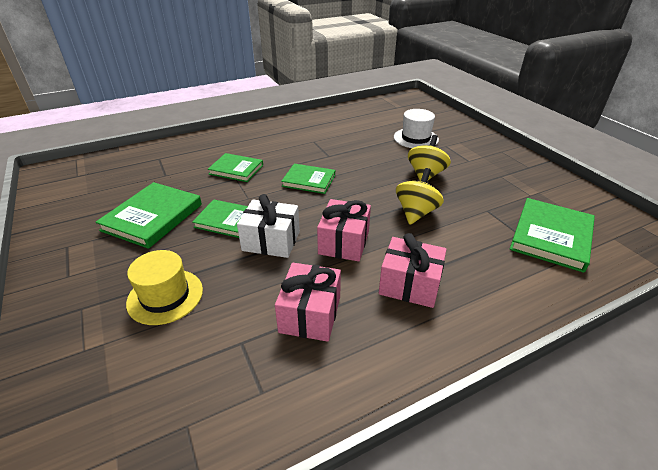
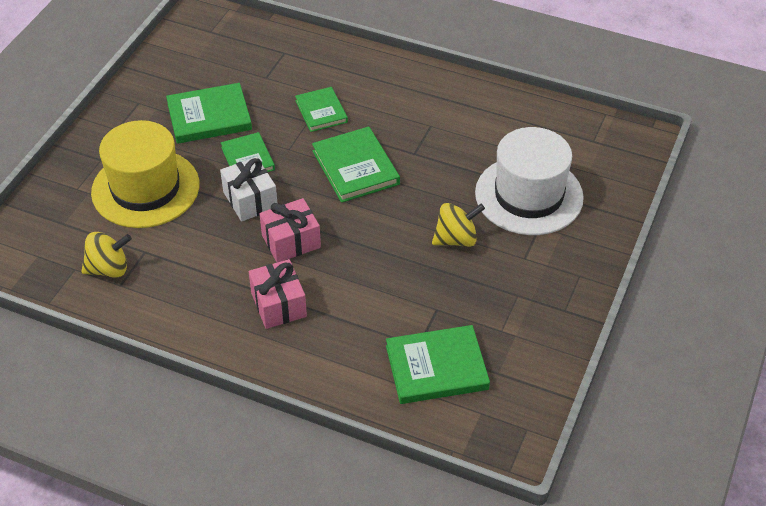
camera: 50 degrees right, 10 degrees up
(165, 296) = (145, 188): yellow hat -> yellow hat, size x1.78
(309, 181) = (355, 167): green book -> green book, size x1.54
(310, 314) = (198, 268): pink gift -> none
(416, 138) = (529, 195): white hat -> white hat, size x1.78
(416, 212) = (380, 263): yellow spinning top -> yellow spinning top (109, 269)

